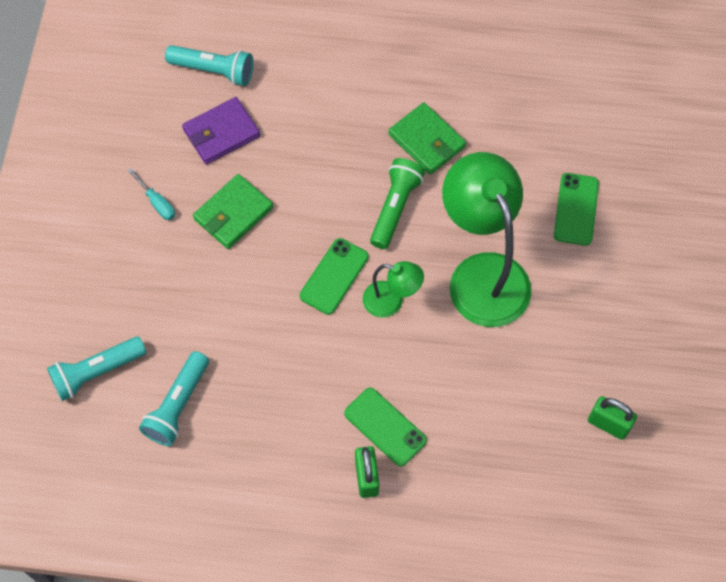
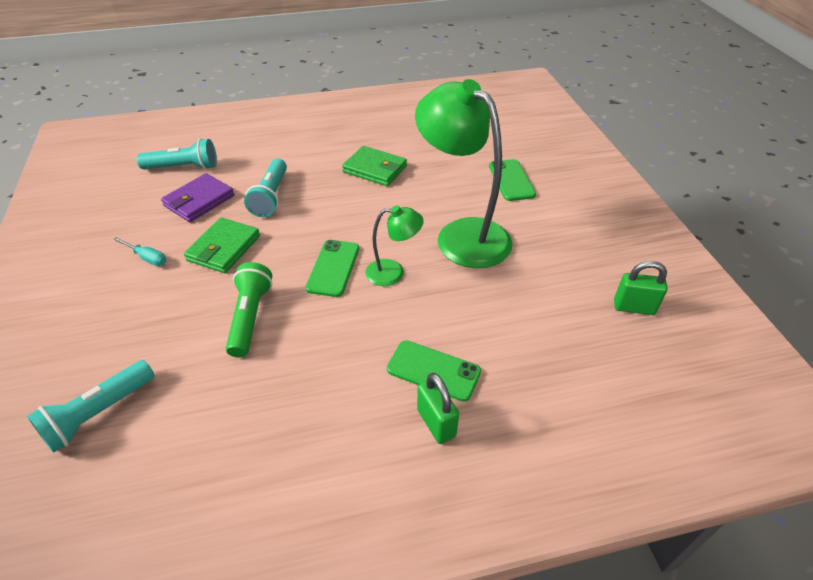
camera: 20 degrees left, 20 degrees down
(178, 405) = (202, 418): turquoise flashlight -> turquoise flashlight (271, 196)
(395, 208) = (368, 212): green flashlight -> green flashlight (250, 317)

